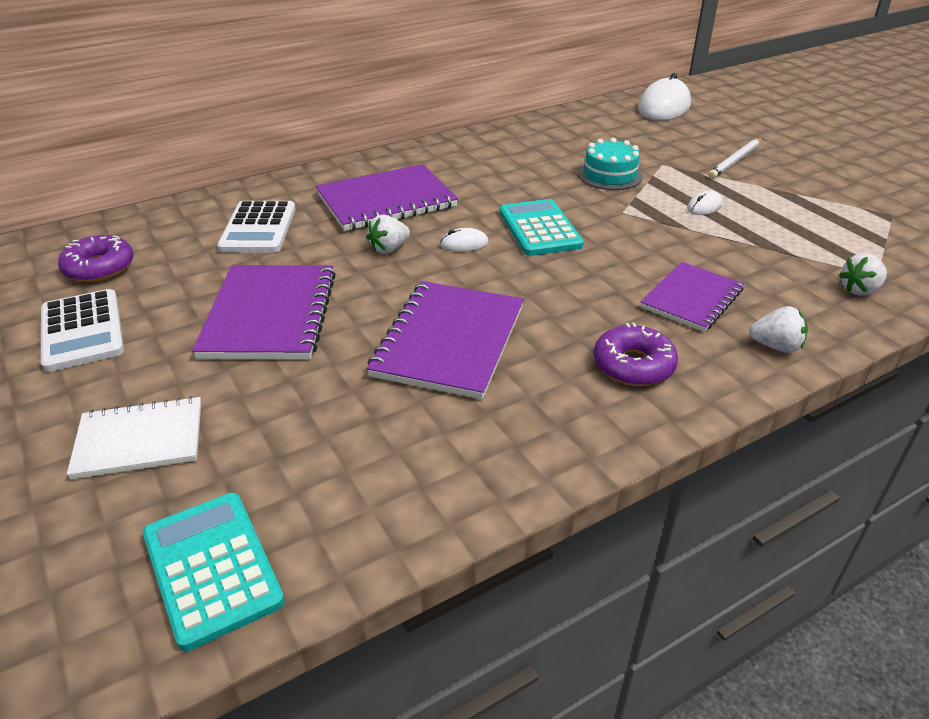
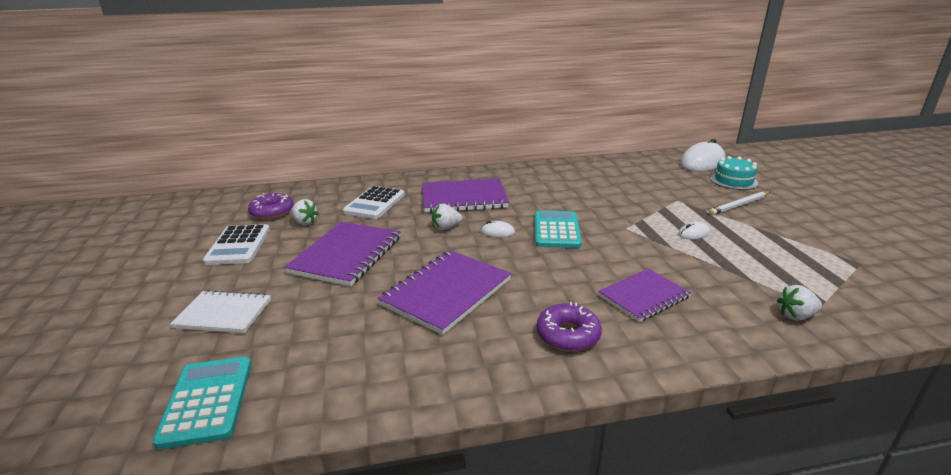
camera: 20 degrees right, 10 degrees down
(609, 175) = (631, 202): turquoise cake -> turquoise cake (733, 181)
(776, 346) = (694, 345): white strawberry -> white strawberry (305, 222)

